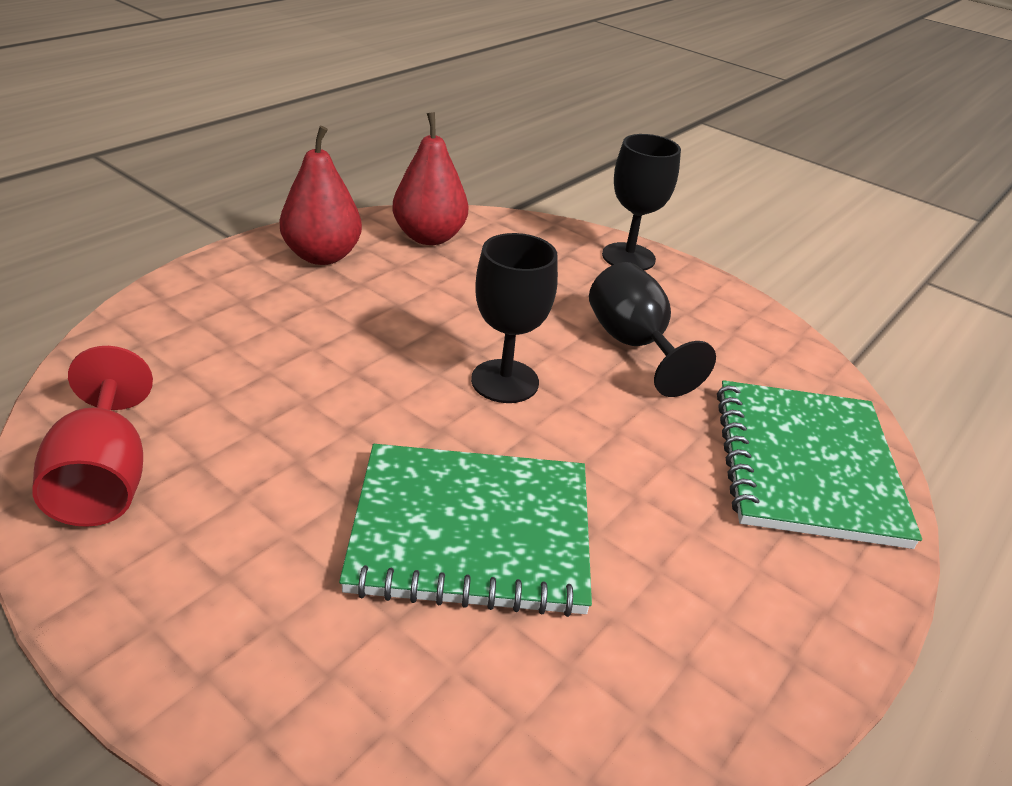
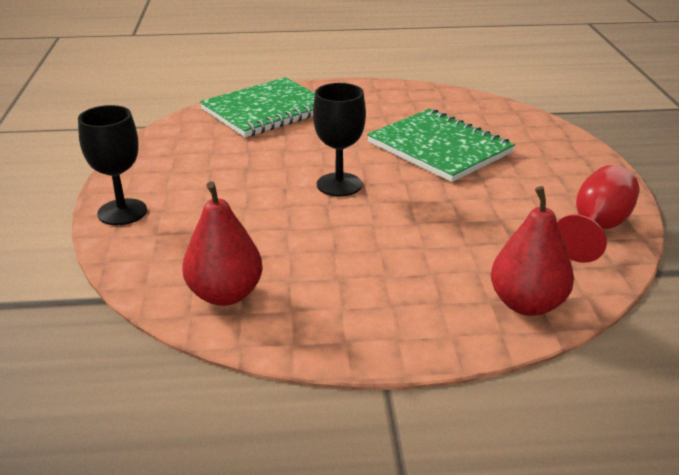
camera: 130 degrees left, 5 degrees down
(322, 256) = (336, 316): red pear -> red pear (527, 304)
(634, 345) = (238, 170): black goblet -> none

